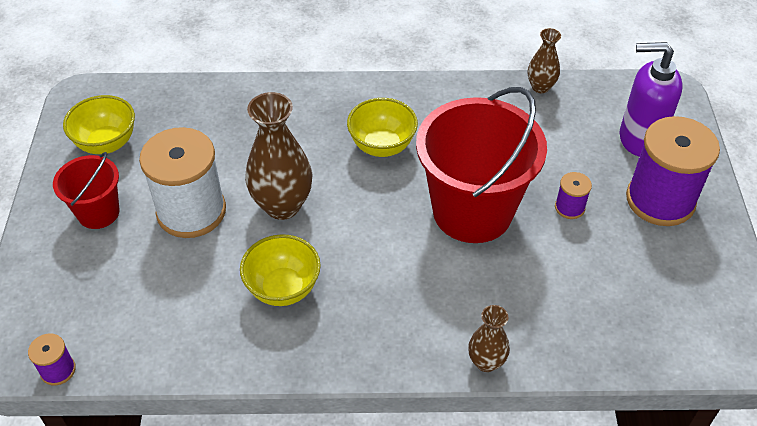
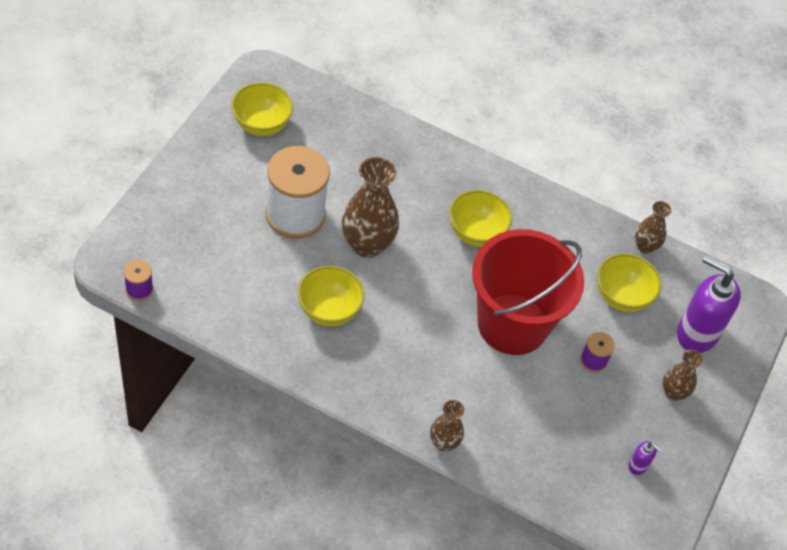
camera: 20 degrees right, 5 degrees up
(98, 212) = (226, 181): red bucket -> none
(553, 139) = (622, 297): none -> yellow bowl
(660, 200) = (673, 392): purple spool -> brown vase
(682, 284) = (638, 466): none -> purple soap dispenser

